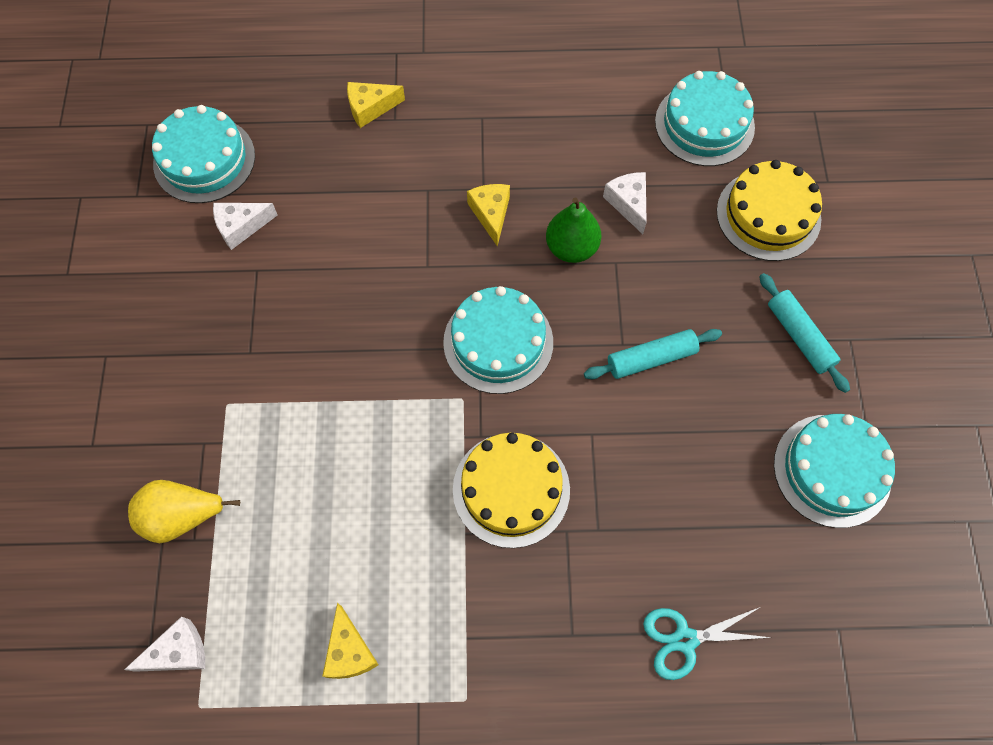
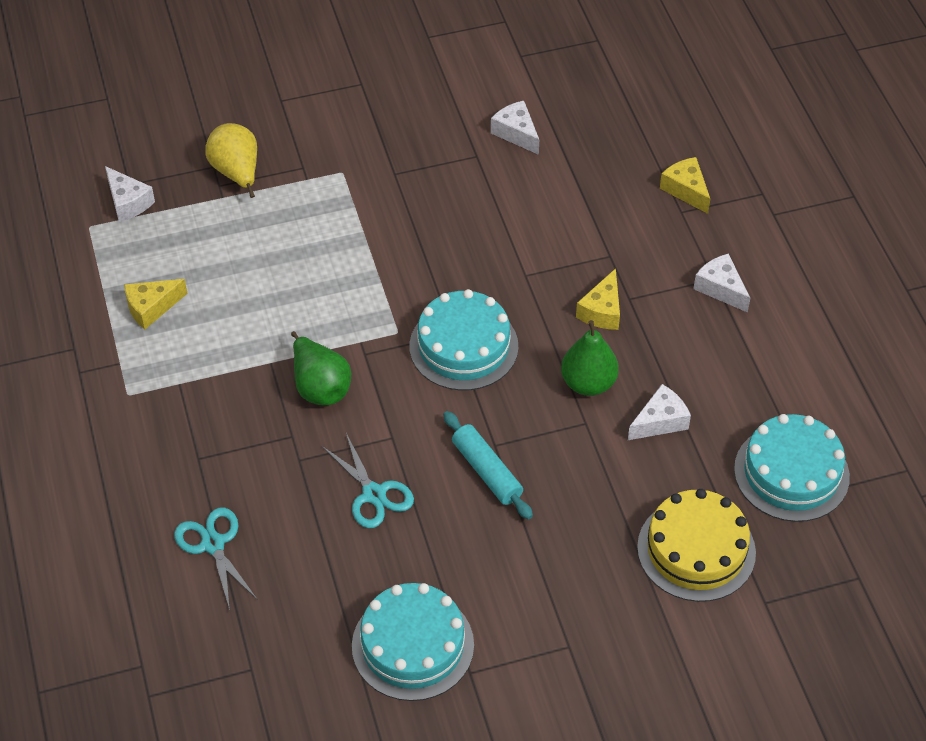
camera: 75 degrees right, 15 degrees down
(204, 160) = (576, 89): turquoise cake -> none
(491, 214) = (602, 311): yellow cheese -> yellow cheese turned 135 degrees clockwise
(494, 115) = (721, 288): none -> white cheese
(511, 489) = (320, 387): yellow cake -> green pear
(656, 467) = (373, 494): none -> turquoise scissors
(799, 336) = (556, 598): turquoise rolling pin -> none

